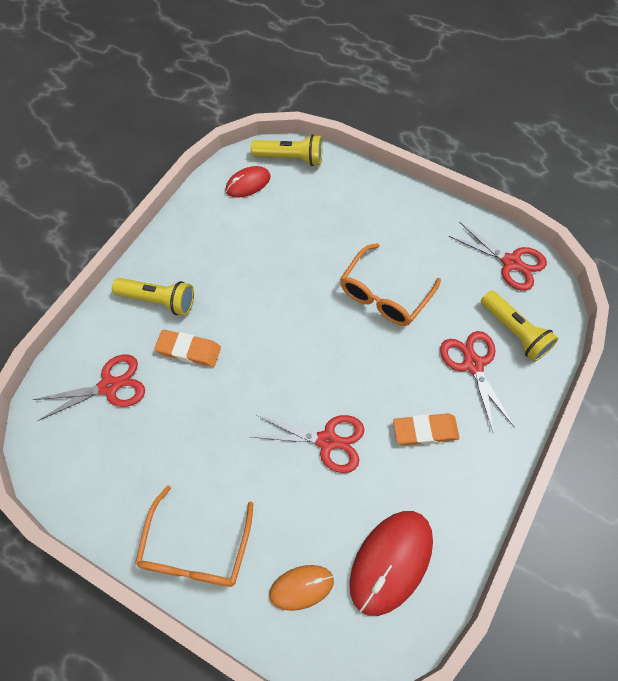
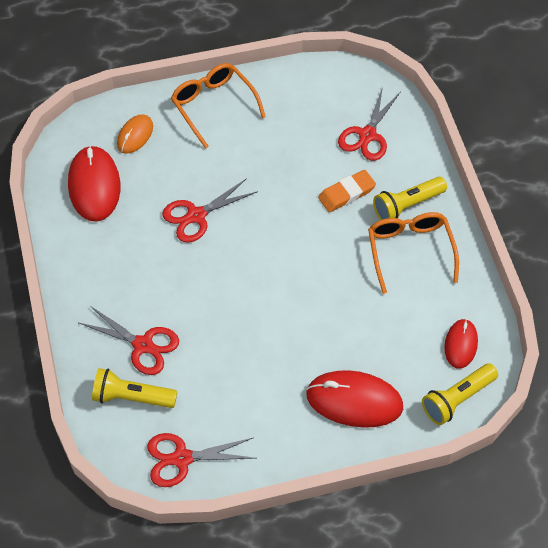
camera: 135 degrees right, 5 degrees down
(356, 206) = (354, 401): none -> red mouse
(384, 294) = (256, 344): orange glasses -> orange glasses (410, 251)
(425, 431) = (138, 272): orange eraser -> none

